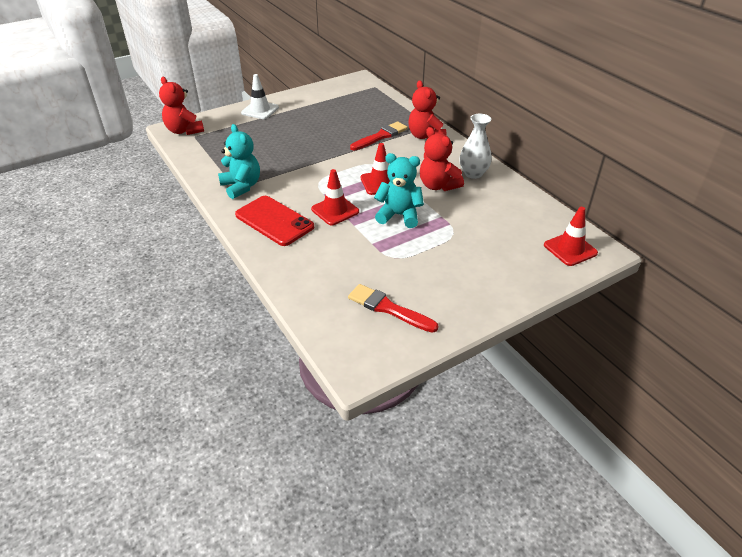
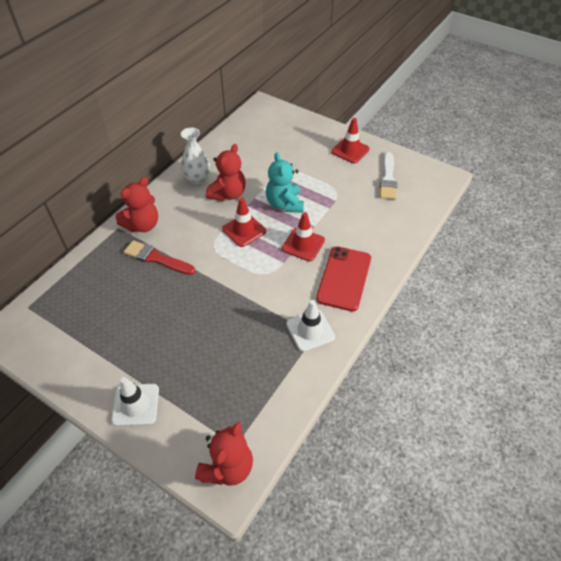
camera: 115 degrees left, 10 degrees up
(241, 186) = (310, 330): turquoise teddy bear -> white traffic cone
(388, 308) = (388, 178): red brush -> white brush
(570, 249) = (270, 116): red traffic cone -> red traffic cone (350, 150)

